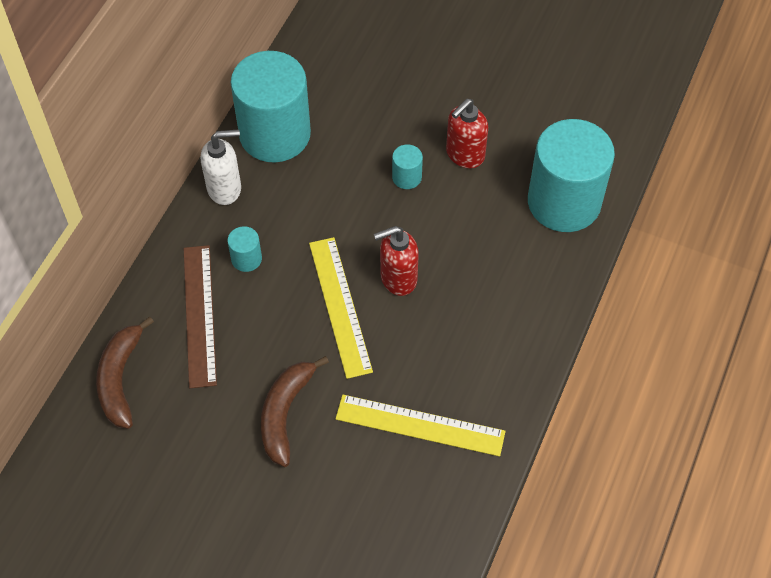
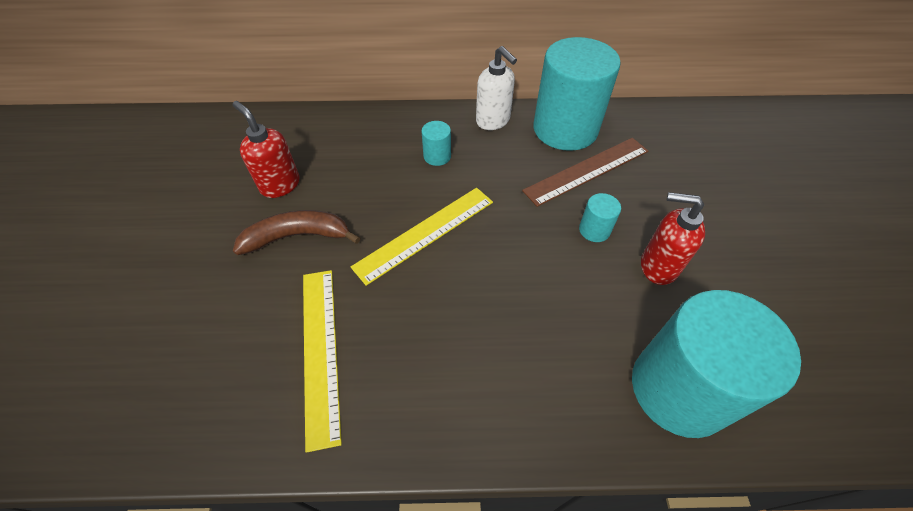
camera: 65 degrees right, 5 degrees down
(120, 379) = (295, 129): brown banana -> none
(199, 315) = (370, 149): brown ruler -> brown ruler (587, 171)
(398, 278) = (479, 266): red soap dispenser -> red soap dispenser (280, 185)

